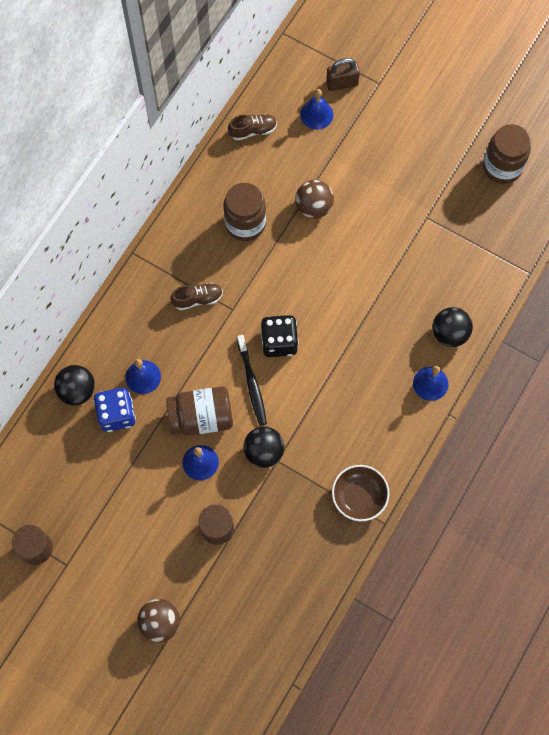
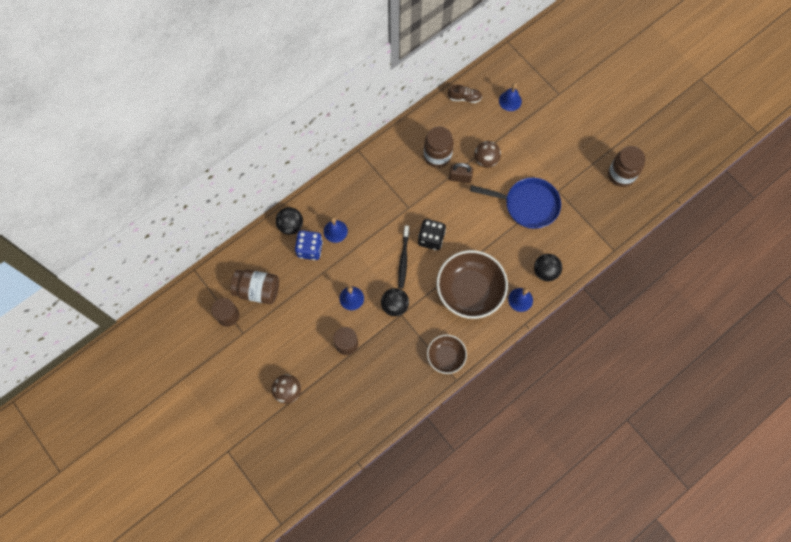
camera: 20 degrees right, 0 degrees up
(197, 299) = (388, 193): brown shoe -> none
(201, 417) = (363, 269): brown jar -> brown jar (257, 290)
(342, 83) = (534, 86): brown padlock -> brown padlock (460, 178)
(358, 395) = (470, 290): none -> brown bowl
(393, 250) = (527, 205): none -> blue pan

